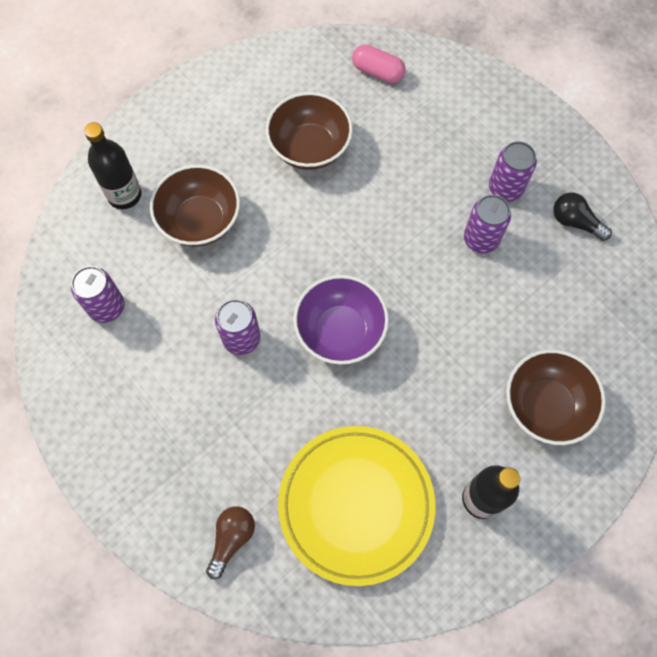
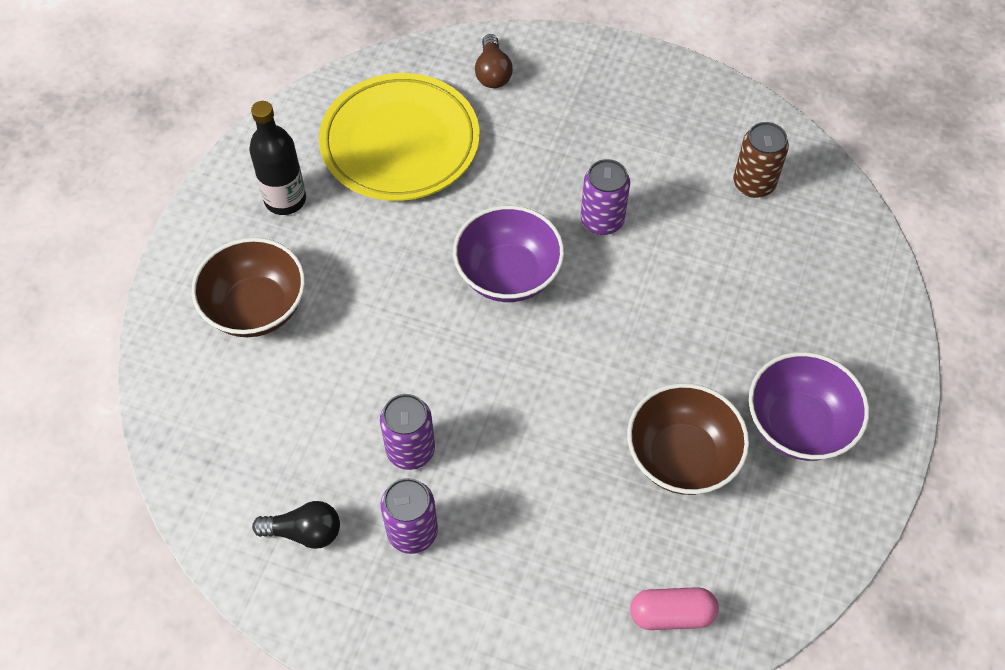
camera: 150 degrees right, 10 degrees down
(107, 307) = (753, 184): purple can -> brown can
(124, 195) = (837, 294): black bottle -> none
(200, 221) = (735, 309): brown bowl -> none
(223, 129) = (798, 425): none -> purple bowl

